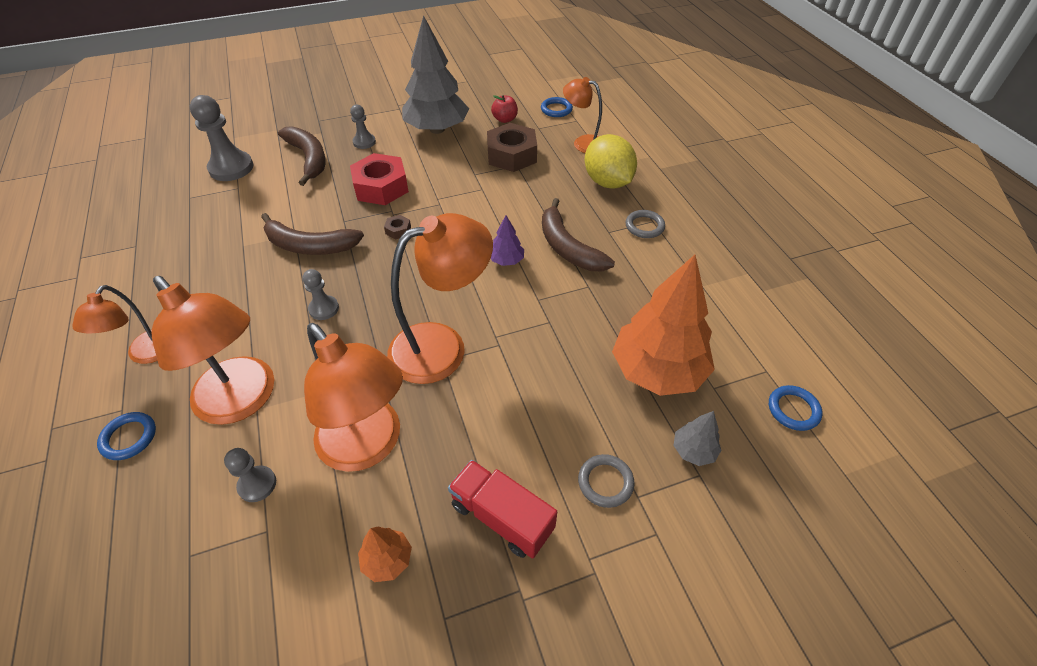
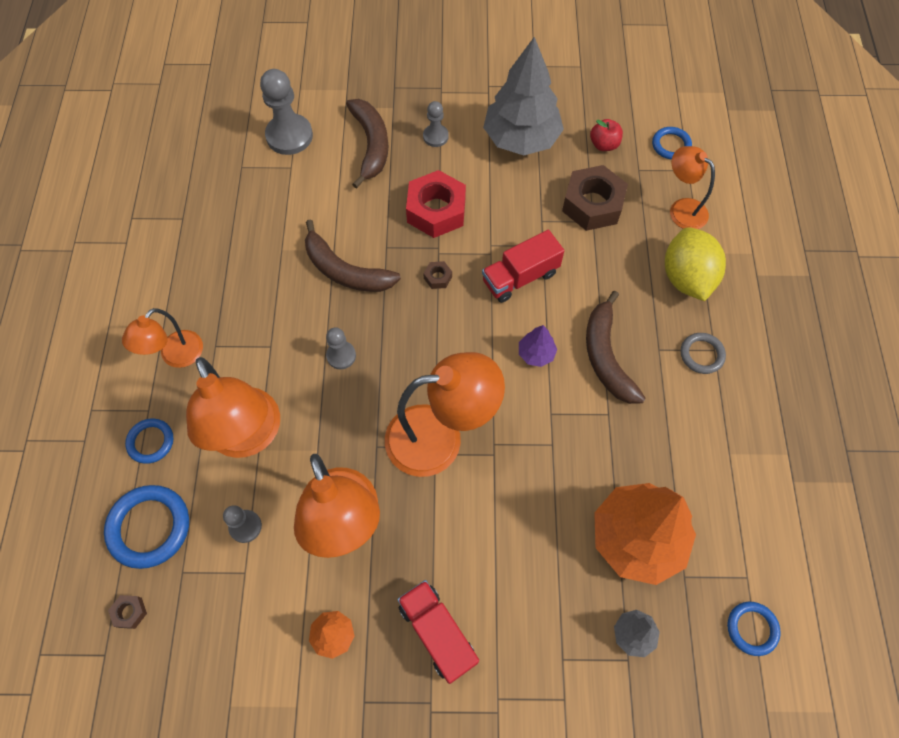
camera: 20 degrees right, 15 degrees up
(127, 623) = (130, 612): none -> brown nut
(140, 522) = (149, 527): none -> blue ring
(471, 213) = (520, 277): none -> red truck
(605, 482) = (539, 635): grey ring -> none

